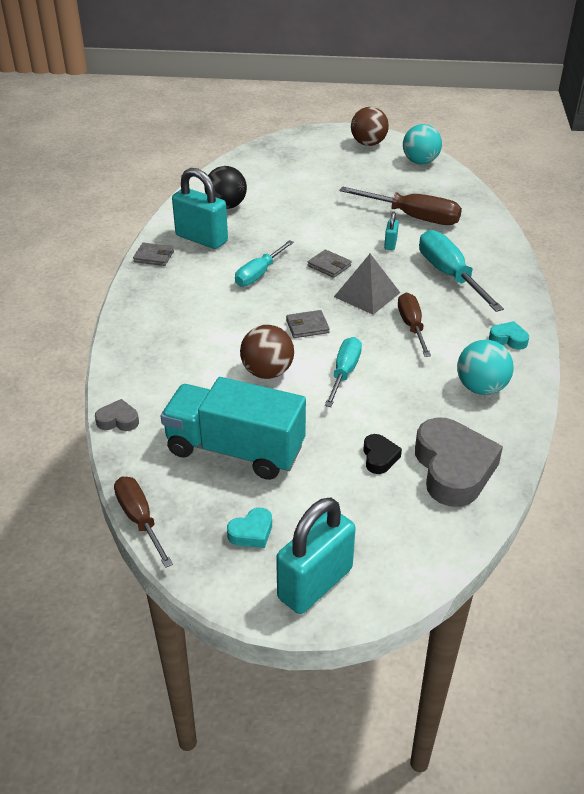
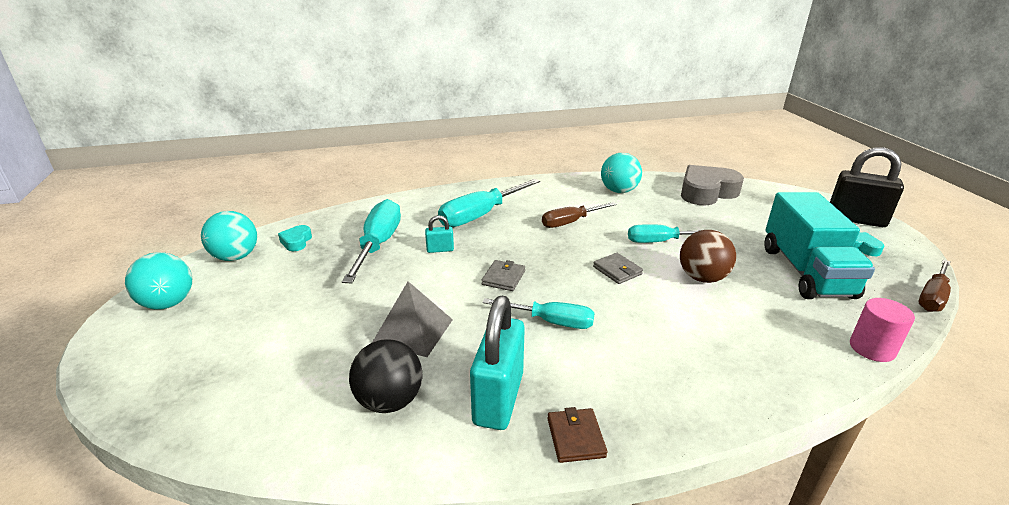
camera: 110 degrees left, 10 degrees down
(118, 420) = (872, 348): grey heart -> pink cylinder
(154, 256) = (575, 437): grey wallet -> brown wallet
(315, 583) = (856, 219): turquoise padlock -> black padlock
(367, 294) = (540, 249): grey pyramid -> grey pyramid (413, 331)
(368, 144) = (168, 303): brown ball -> turquoise ball
(379, 457) = (730, 215): black heart -> none
(414, 217) = (378, 244): brown screwdriver -> turquoise screwdriver
(508, 339) = (553, 187): turquoise heart -> turquoise heart (296, 242)

